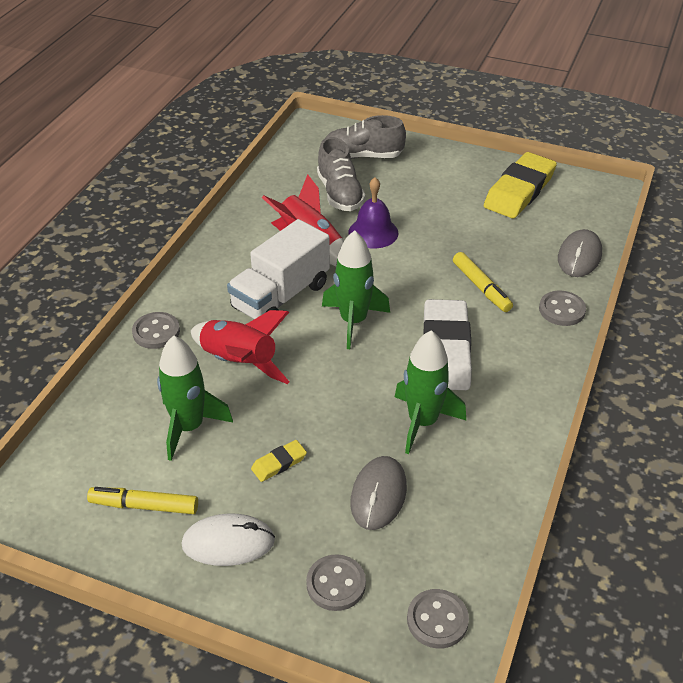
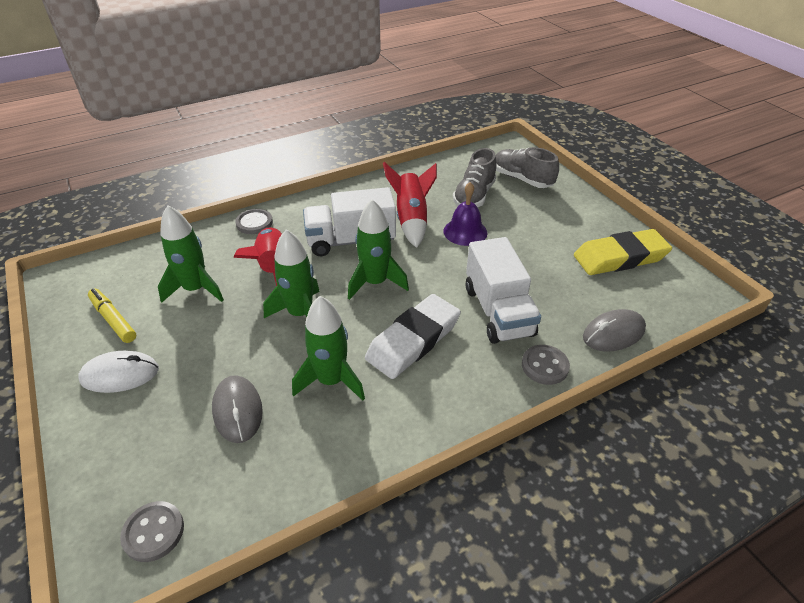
camera: 40 degrees right, 0 degrees up
(228, 543) = (120, 374): white mouse -> white mouse turned 45 degrees counterclockwise
(279, 463) = (211, 345): yellow eraser -> none
(323, 387) = (300, 314): none -> green rocket
(336, 584) = (134, 451): grey button -> none
(378, 495) = (237, 410): grey mouse -> grey mouse turned 75 degrees counterclockwise
(481, 287) = (498, 311): yellow marker -> white truck

